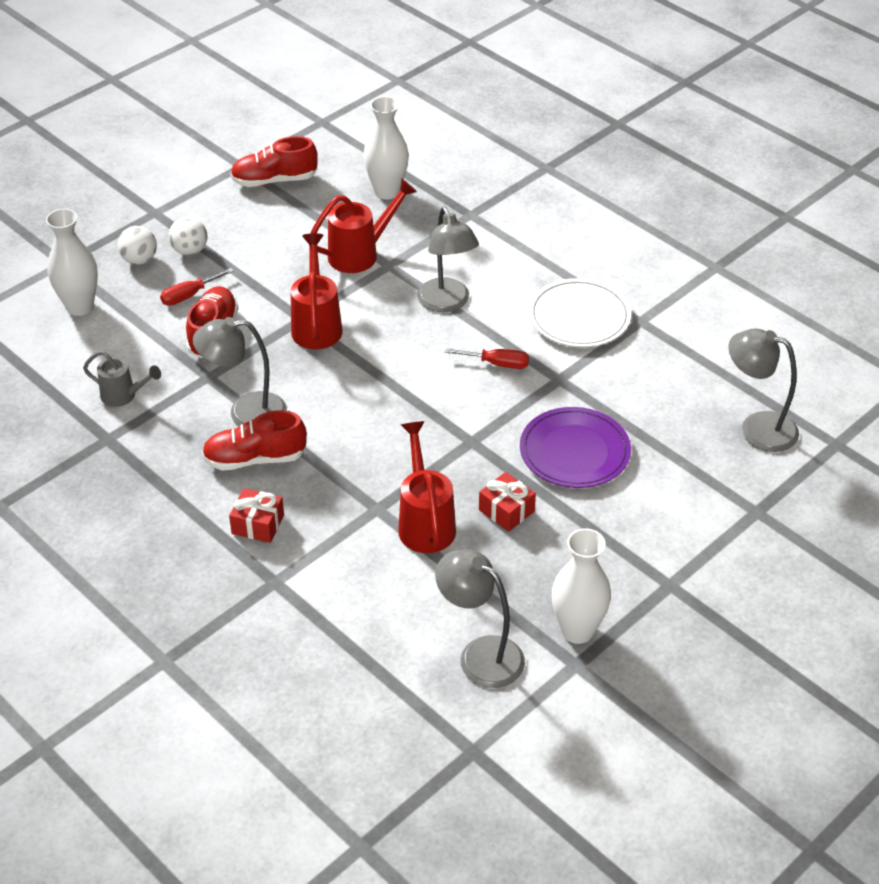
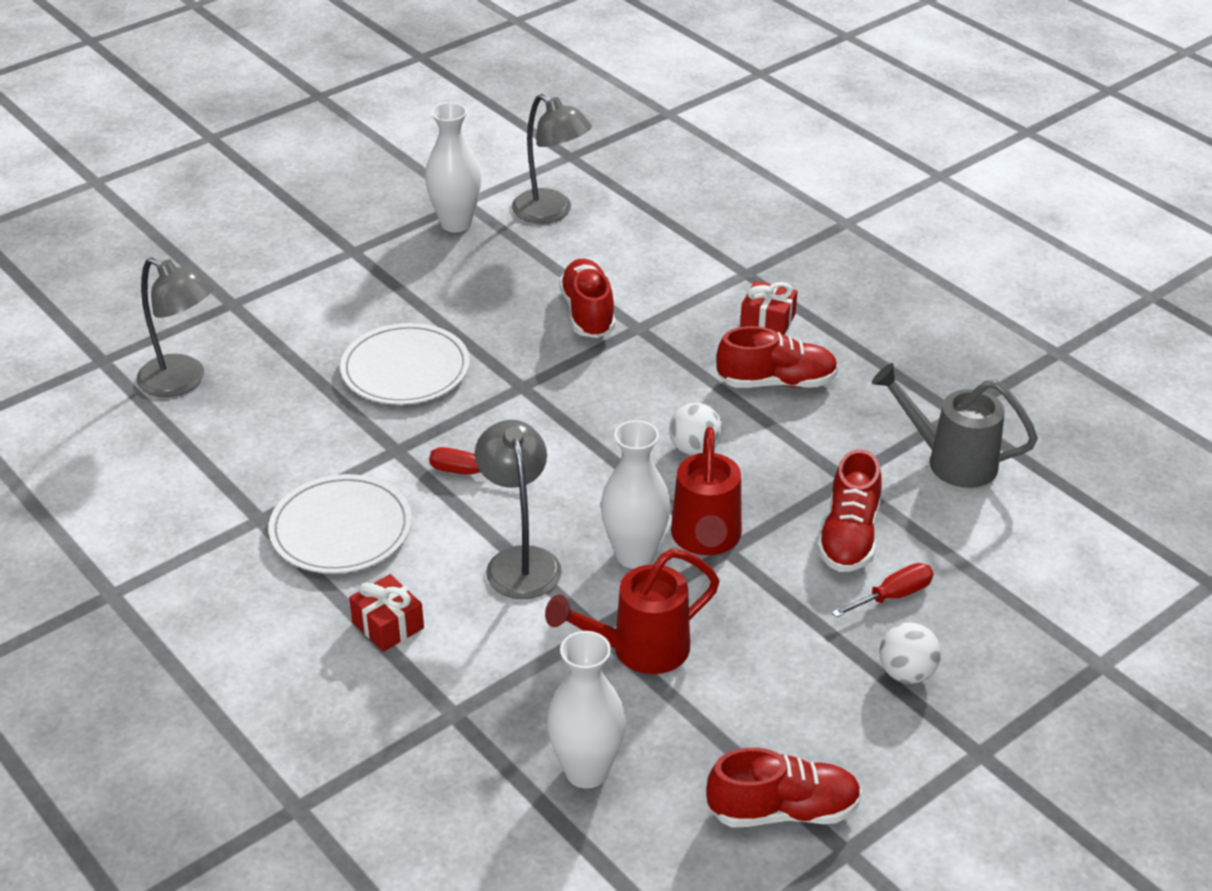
camera: 175 degrees left, 5 degrees down
(80, 307) = (1049, 588): white vase -> white vase (634, 555)
(124, 396) = (950, 461): grey watering can -> grey watering can, size x1.55
(139, 260) = (982, 661): white ball -> white ball (694, 449)
(245, 412) = (793, 433): grey lamp -> none
(425, 522) = (588, 313): red watering can -> red shoe
(506, 510) = (498, 318): red gift -> red gift (388, 625)
(574, 451) = (405, 369): purple plate -> white plate

